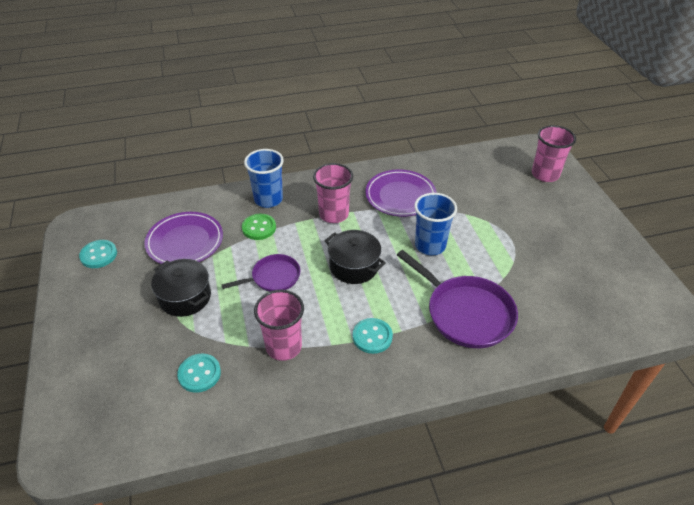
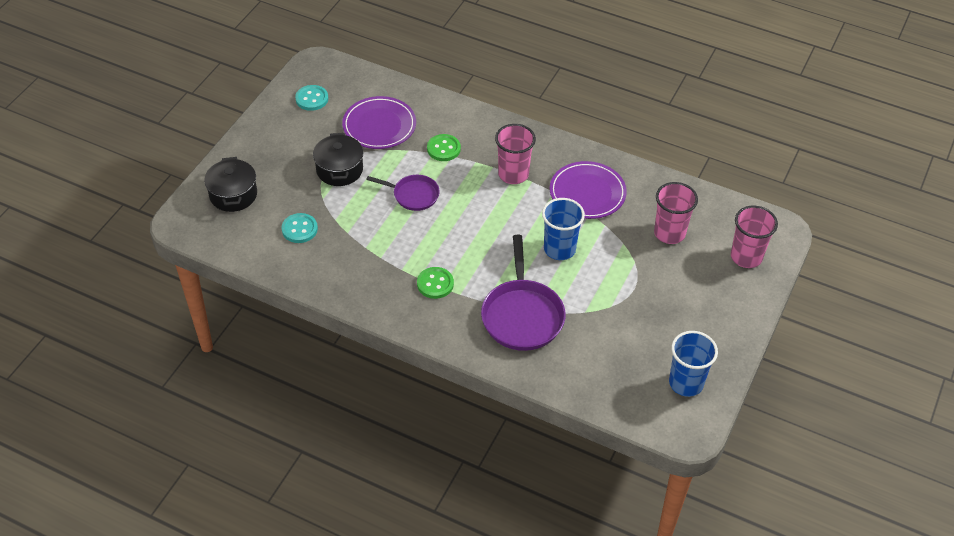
camera: 40 degrees right, 5 degrees up
(268, 199) = (476, 128): blue cup -> blue cup (686, 383)
(283, 346) = (369, 249): pink cup -> pink cup (669, 233)
(354, 266) = (480, 226): black pot -> black pot (233, 195)
(372, 337) = (435, 284): turquoise button -> green button

